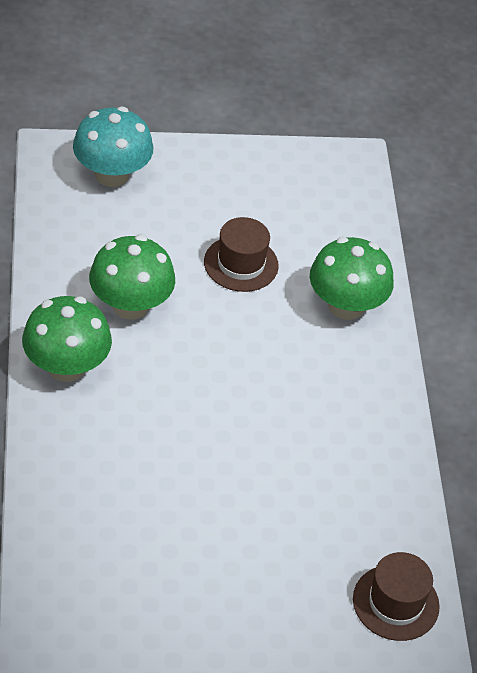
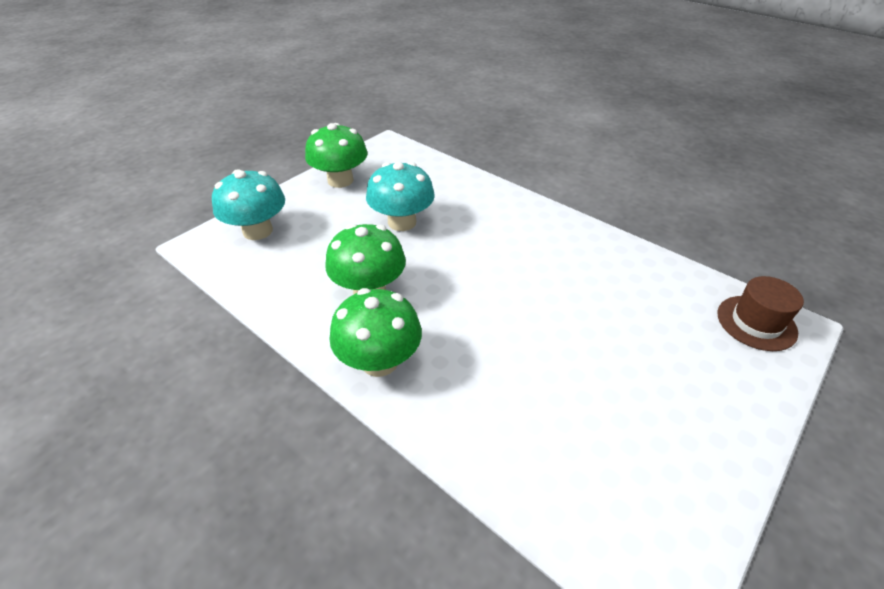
camera: 40 degrees left, 5 degrees down
(241, 264) = (402, 222): brown hat -> turquoise mushroom
(345, 306) = (484, 203): green mushroom -> green mushroom (340, 180)

